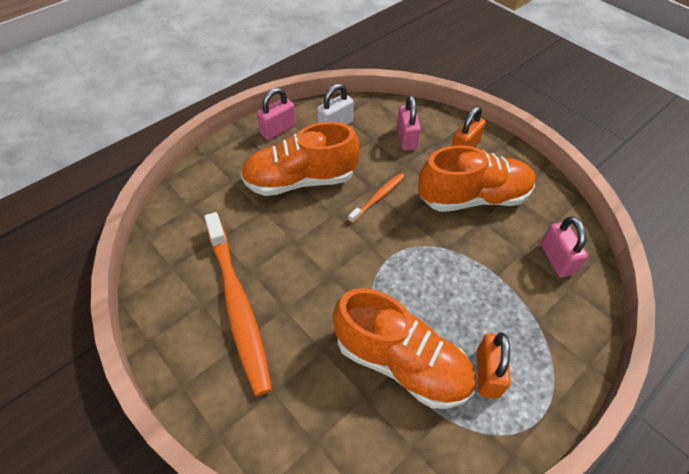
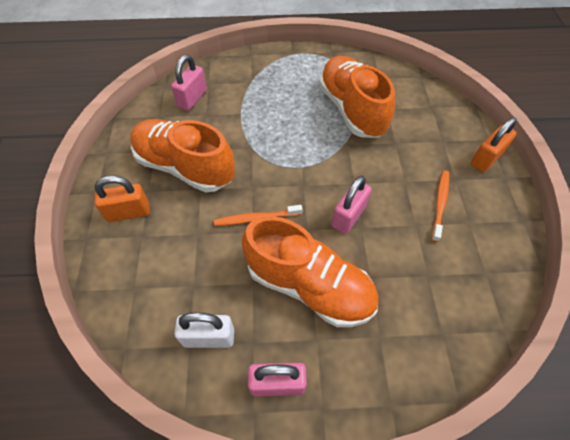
camera: 140 degrees left, 5 degrees up
(238, 306) = (440, 203): orange toothbrush -> orange toothbrush, size x0.47
(406, 138) = (161, 261): pink padlock -> pink padlock (348, 216)
(487, 373) = (308, 79): orange padlock -> orange padlock (486, 159)

